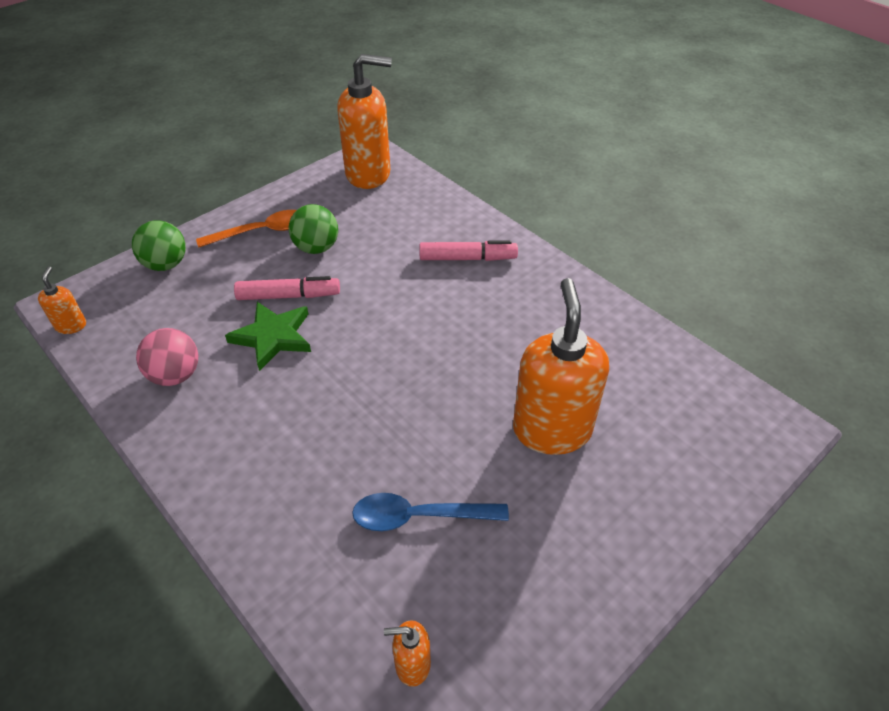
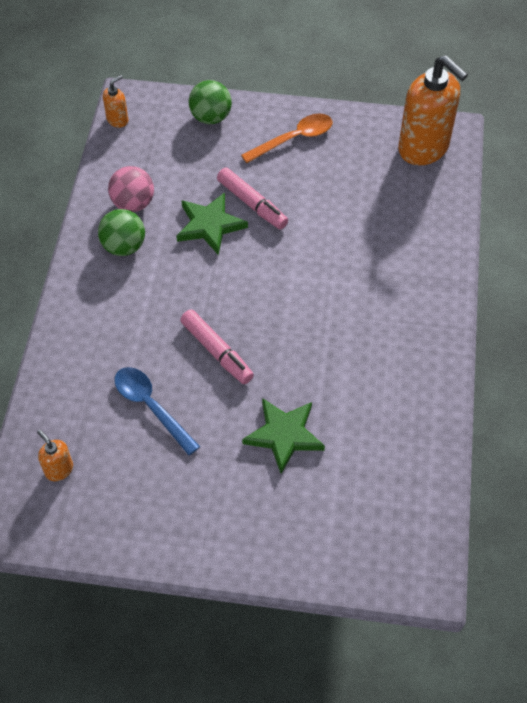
camera: 50 degrees right, 10 degrees up
(261, 231) = (294, 139): orange spoon -> orange spoon turned 60 degrees counterclockwise
(316, 248) = (312, 182): green ball -> green ball (124, 246)
(468, 258) = (398, 277): pink marker -> pink marker (217, 351)
(551, 429) = (284, 435): orange soap dispenser -> green star

